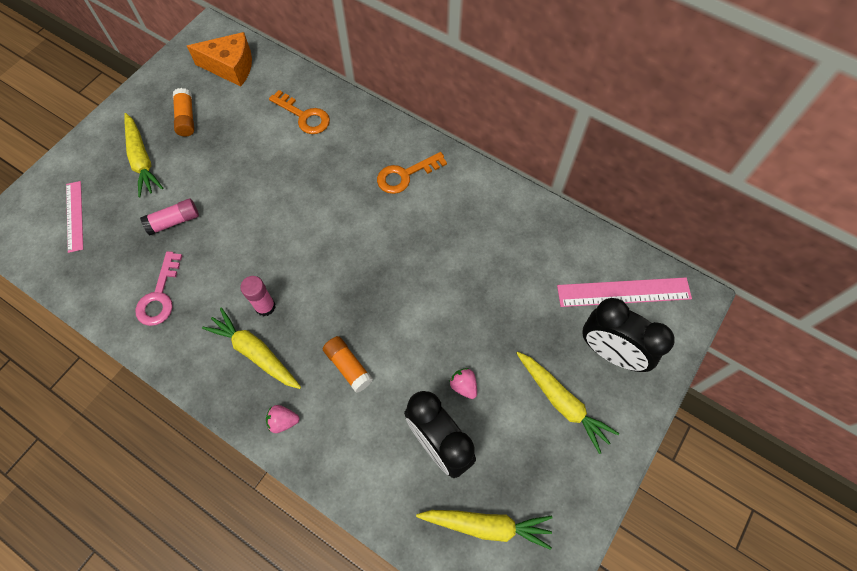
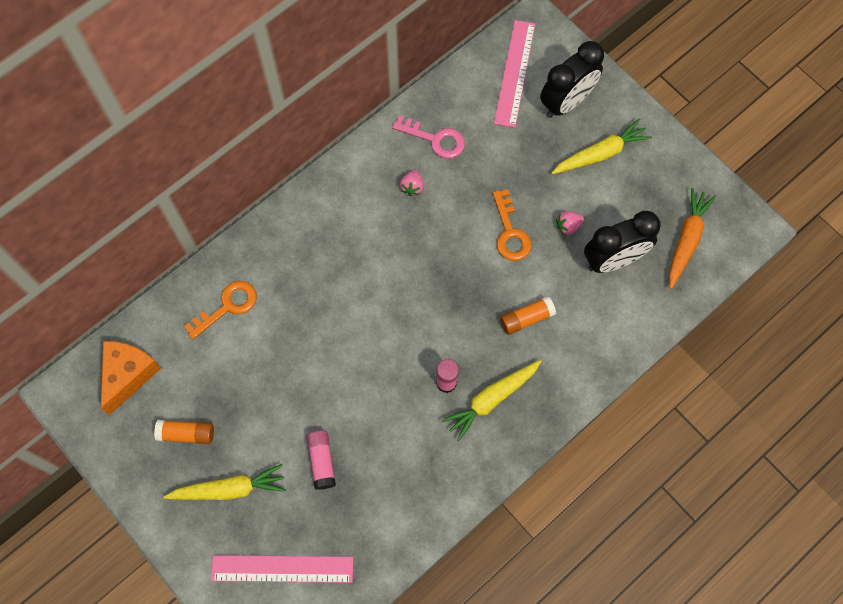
camera: 75 degrees left, 5 degrees up
(74, 216) = (282, 569): pink ruler -> pink ruler, size x1.54
(160, 296) = (406, 484): pink key -> pink key (435, 139)
(283, 421) = (564, 384): pink strawberry -> pink strawberry (412, 187)
(405, 175) = (336, 222): orange key -> orange key (510, 232)
(486, 525) = (686, 240): yellow carrot -> orange carrot

